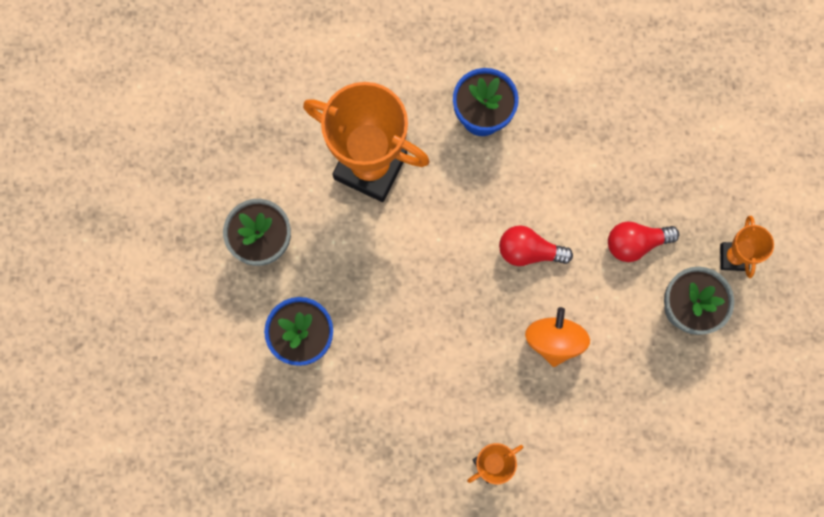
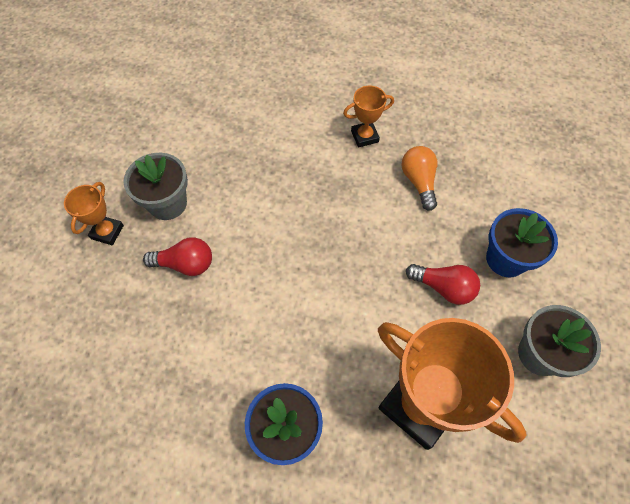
camera: 165 degrees left, 15 degrees down
(413, 413) = (418, 182): none -> orange light bulb
(528, 251) = (284, 281): red light bulb -> red light bulb (444, 287)
(554, 340) = (287, 206): orange spinning top -> none

